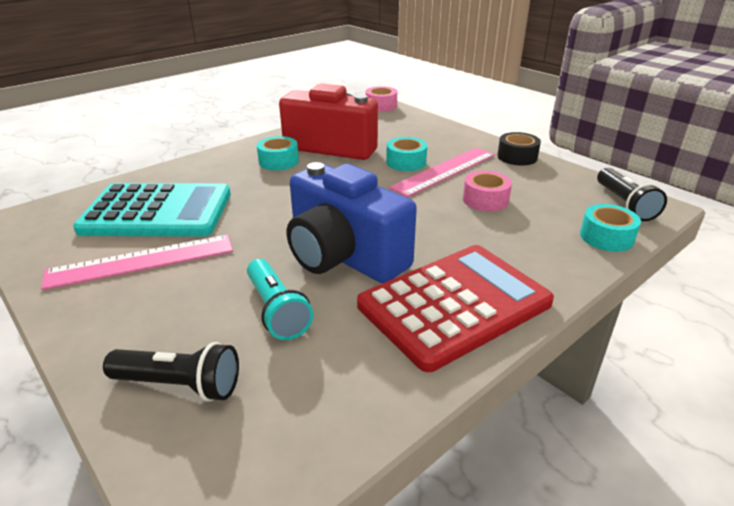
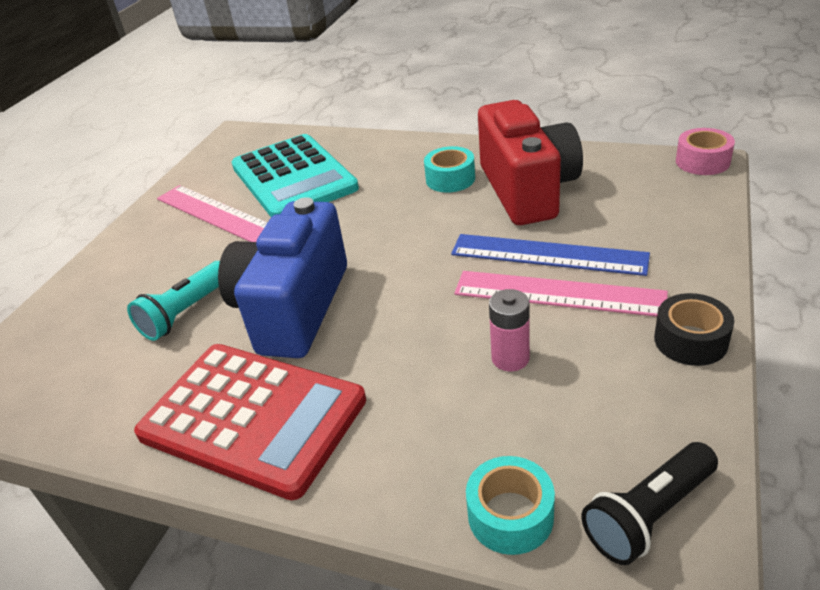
camera: 65 degrees right, 5 degrees up
(180, 385) = (79, 315): black flashlight -> none
(406, 162) = (548, 255): turquoise tape -> blue ruler
(485, 200) = (510, 358): pink tape -> pink battery

